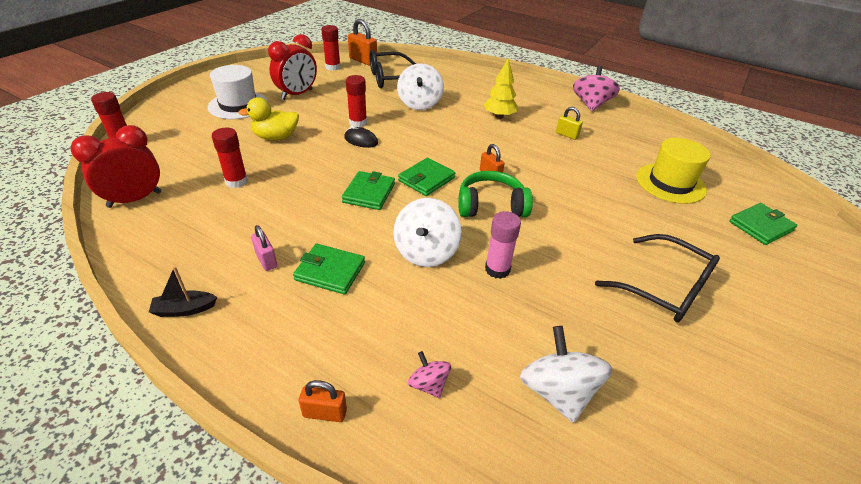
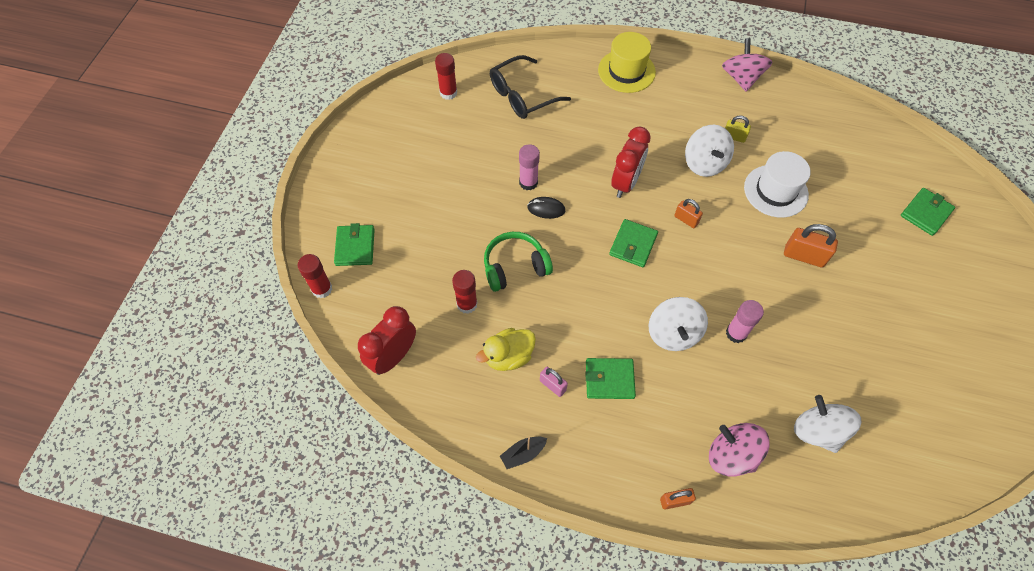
camera: 15 degrees left, 20 degrees up
(238, 105) = (392, 193): white hat -> white hat (775, 191)
(276, 137) = (462, 231): yellow duck -> yellow duck (508, 356)
(297, 94) = (440, 155): red clock -> red clock (625, 183)
(358, 123) = (528, 182): red glue stick -> pink glue stick
(363, 60) = (474, 70): orange padlock -> orange padlock (804, 256)
(369, 193) = (592, 279): green wallet -> green wallet (355, 247)
(419, 103) = (573, 130): white spinning top -> white spinning top (704, 163)
(428, 384) = (731, 455): pink spinning top -> pink spinning top, size x1.87
(491, 206) = (703, 261): green headphones -> green headphones (515, 267)
(499, 116) = (660, 127): yellow tree -> none
(665, 288) = (866, 310): black glasses -> none
(670, 183) = (843, 180): yellow hat -> yellow hat (626, 71)

